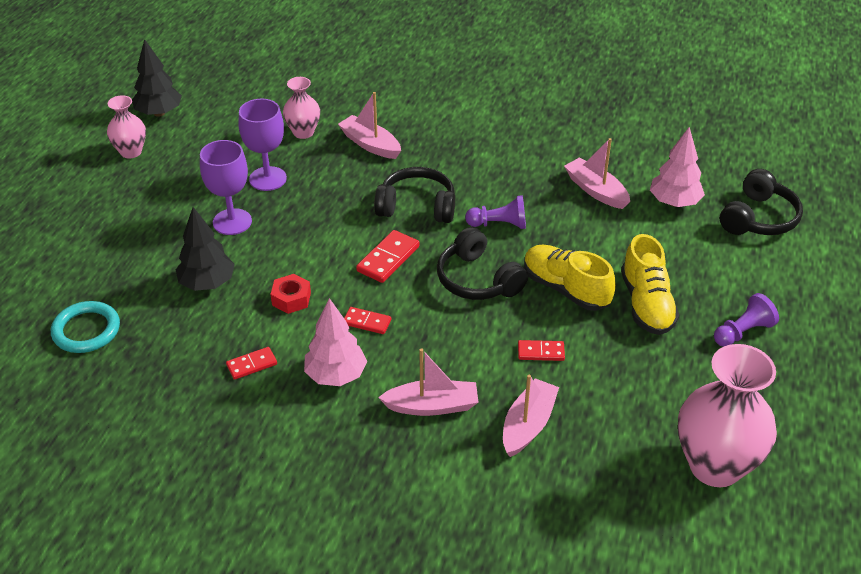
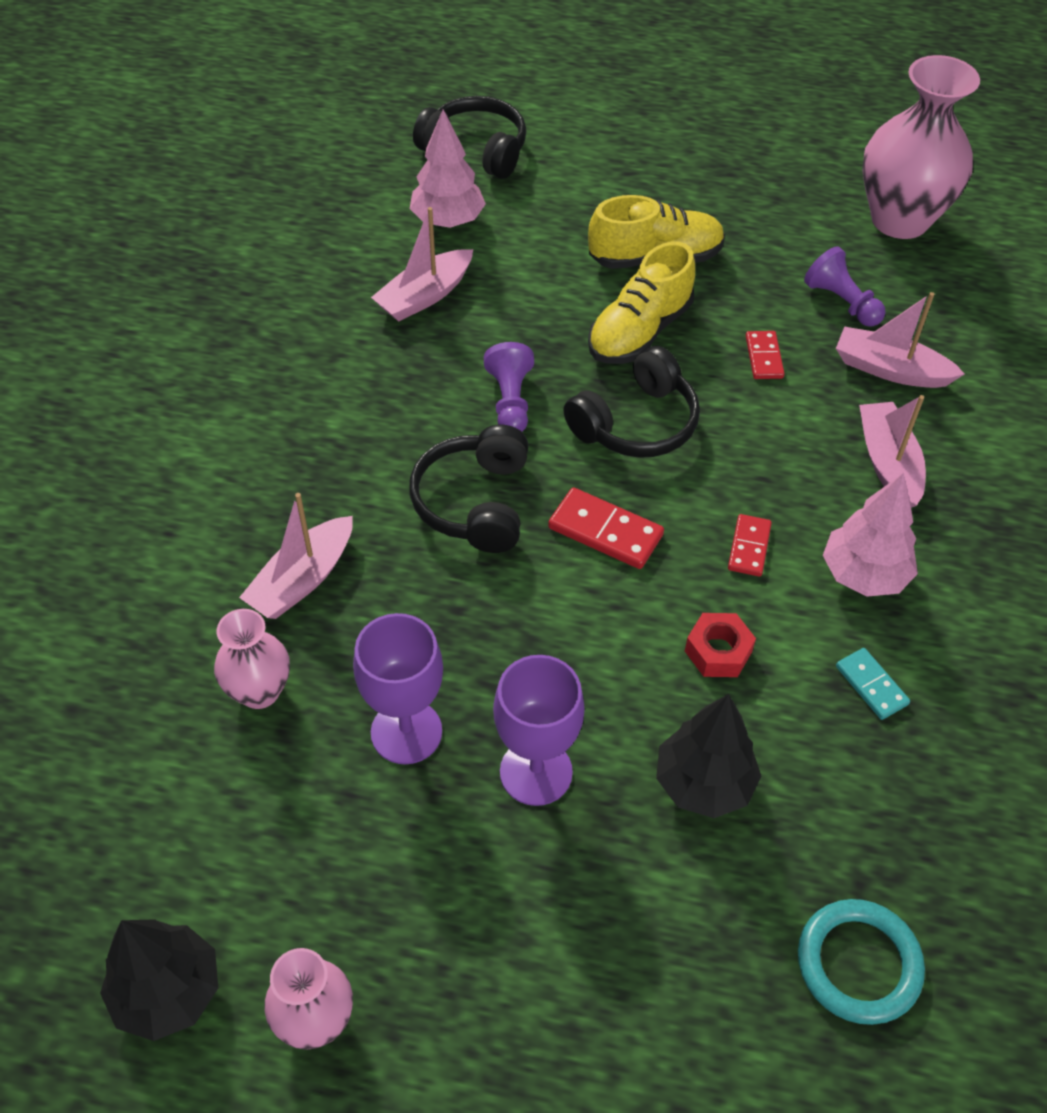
camera: 95 degrees left, 10 degrees up
(252, 365) = (871, 685): red domino -> turquoise domino
(743, 332) = (688, 182): purple pawn -> purple pawn (841, 302)

